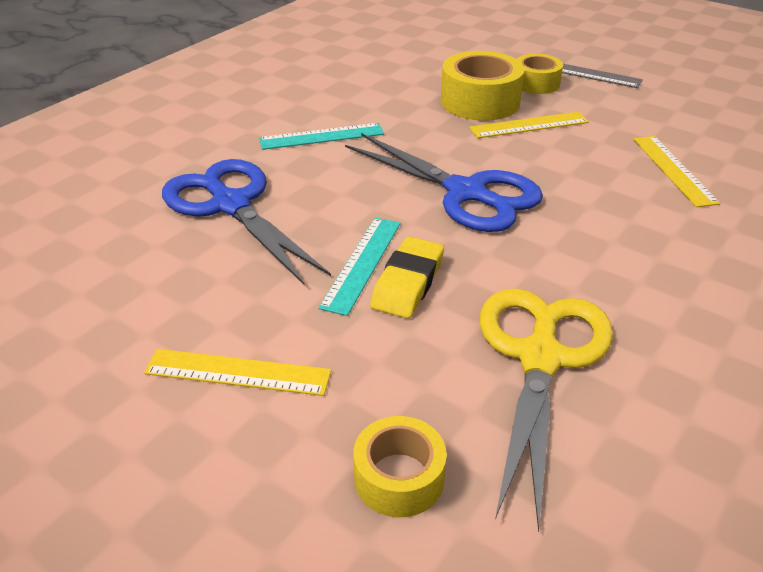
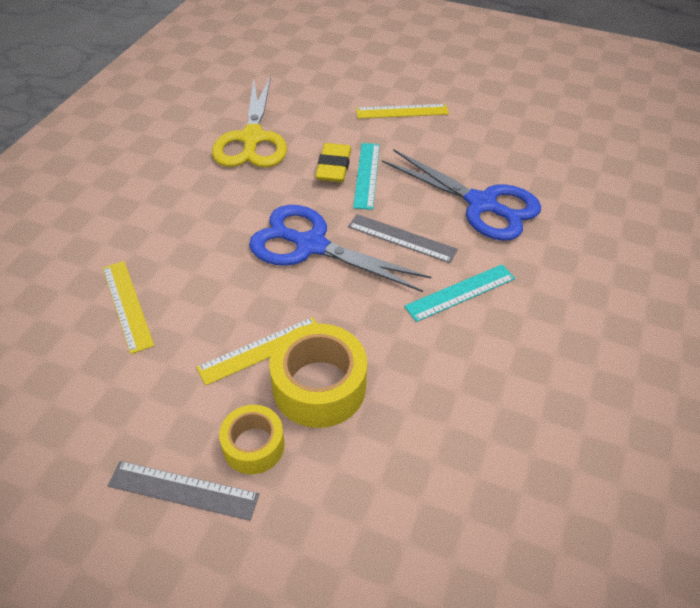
camera: 165 degrees right, 10 degrees up
(354, 185) = (401, 238): none -> grey ruler
(399, 477) = (311, 88): yellow tape -> none

